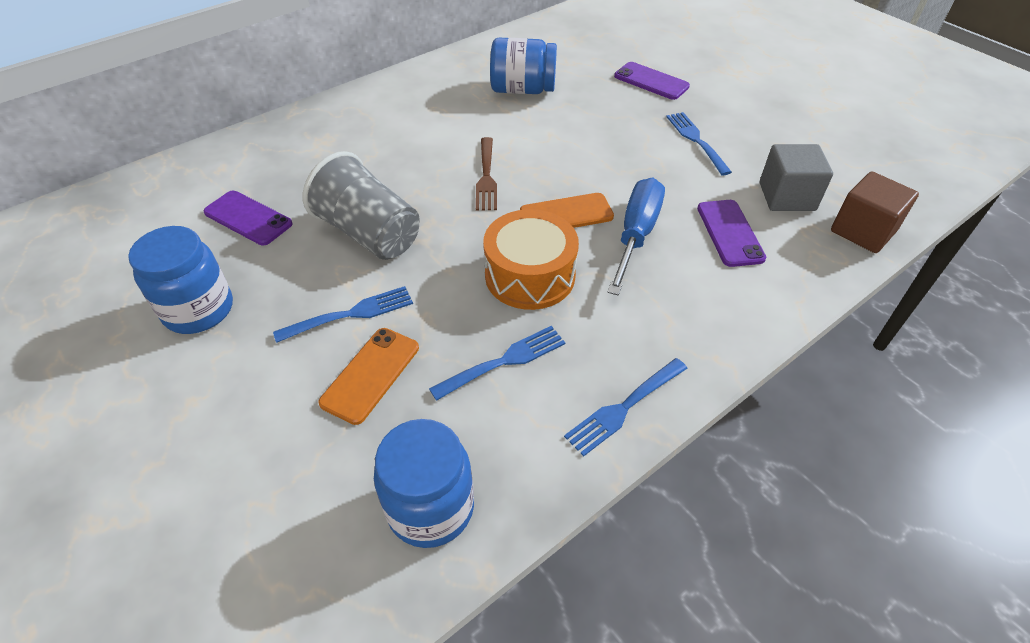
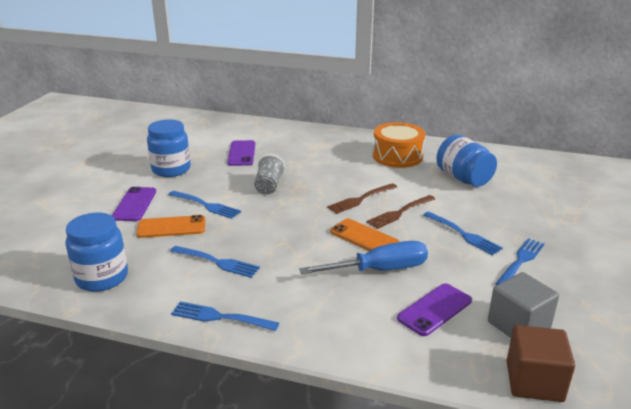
camera: 55 degrees right, 20 degrees down
(369, 233) = (269, 186): grey cup -> grey cup, size x0.59
(530, 275) = (294, 245): orange drum -> orange drum (397, 156)
(543, 164) = (400, 212): none -> brown fork
(622, 147) = (462, 234): none -> blue fork
(651, 81) = (560, 219): purple phone -> purple phone (134, 204)

